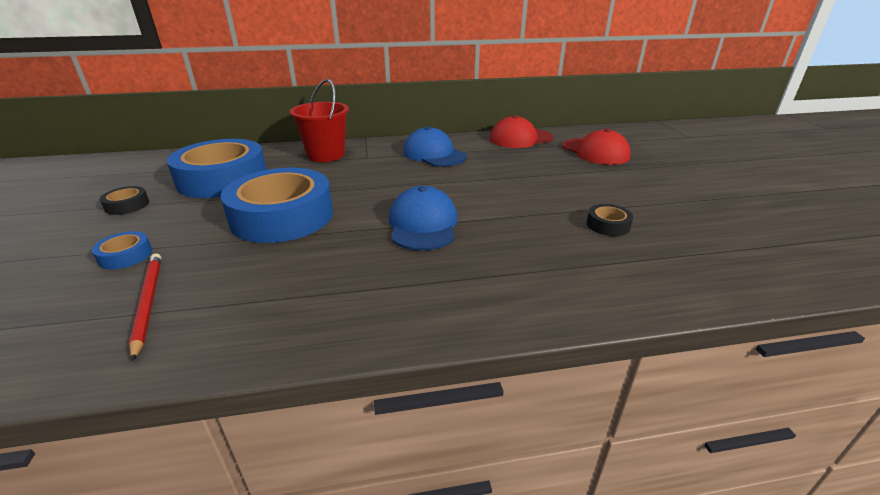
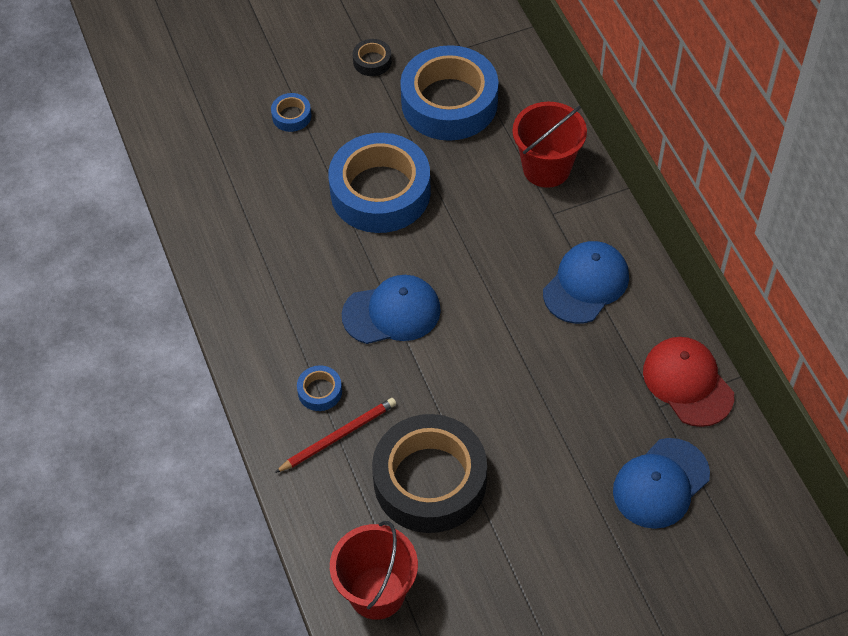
camera: 80 degrees right, 25 degrees up
(148, 302) = (238, 168): red pencil -> red pencil (338, 436)
(504, 273) = (320, 391): none -> blue tape
(595, 152) = (660, 483): red cap -> blue cap
(608, 225) = (430, 481): black tape -> black tape, size x2.46
(742, 263) = (377, 592): none -> red bucket

